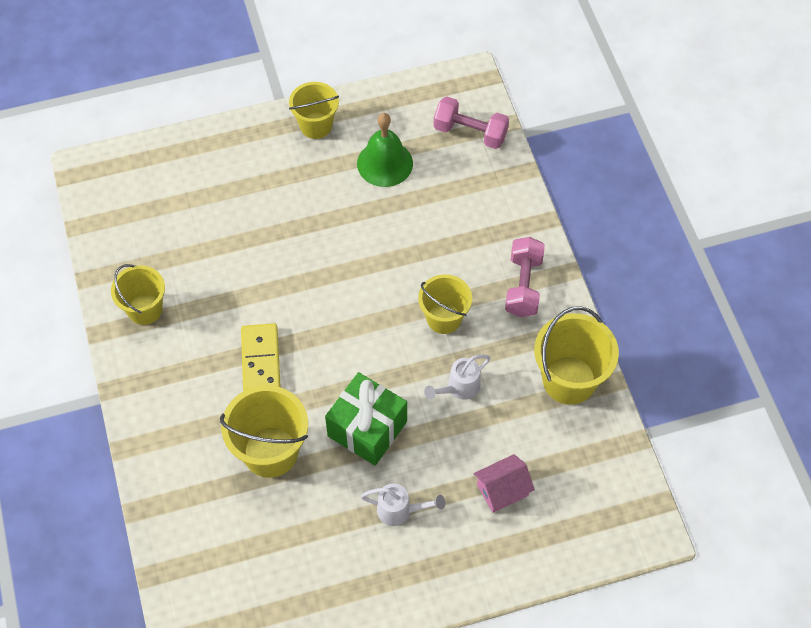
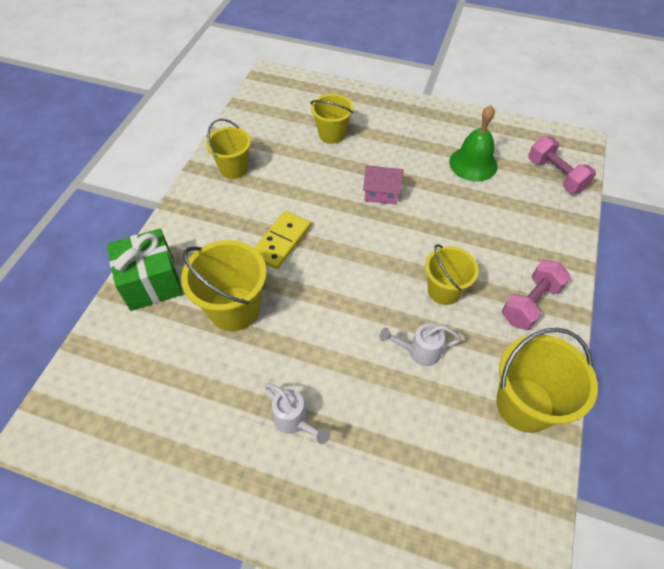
camera: 35 degrees right, 5 degrees down
(316, 125) = (439, 119): yellow bucket -> yellow bucket (332, 134)
(367, 429) = (319, 337): green gift -> green gift (152, 282)
(502, 490) = (396, 464): pink house -> pink house (381, 193)

